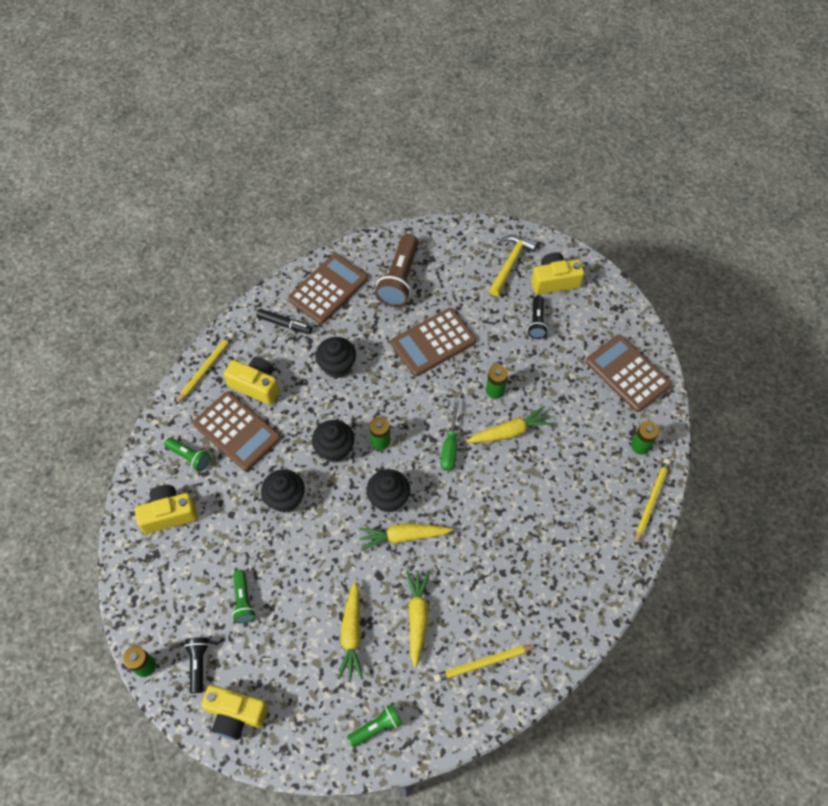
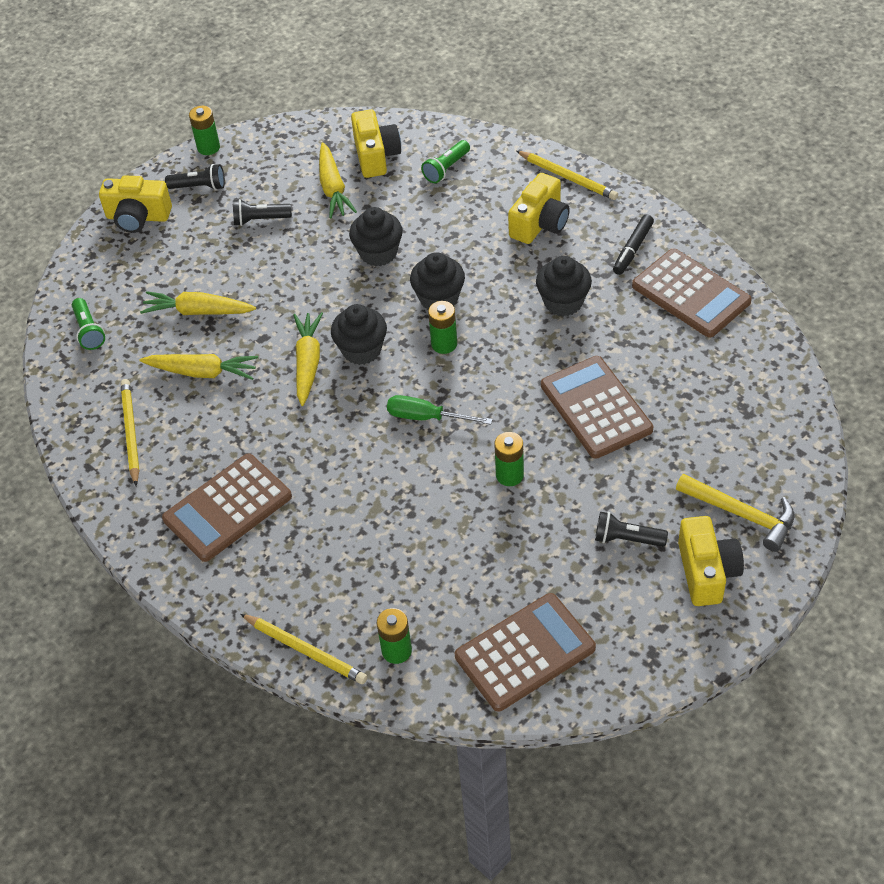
camera: 100 degrees right, 10 degrees down
(236, 714) = (138, 217): yellow camera -> yellow camera turned 105 degrees counterclockwise
(237, 431) = (475, 208): brown calculator -> brown calculator (227, 508)
(243, 600) = (260, 220): green flashlight -> black flashlight
(399, 279) = (709, 374): brown flashlight -> none
(510, 431) = (441, 487): yellow carrot -> yellow carrot (333, 188)

